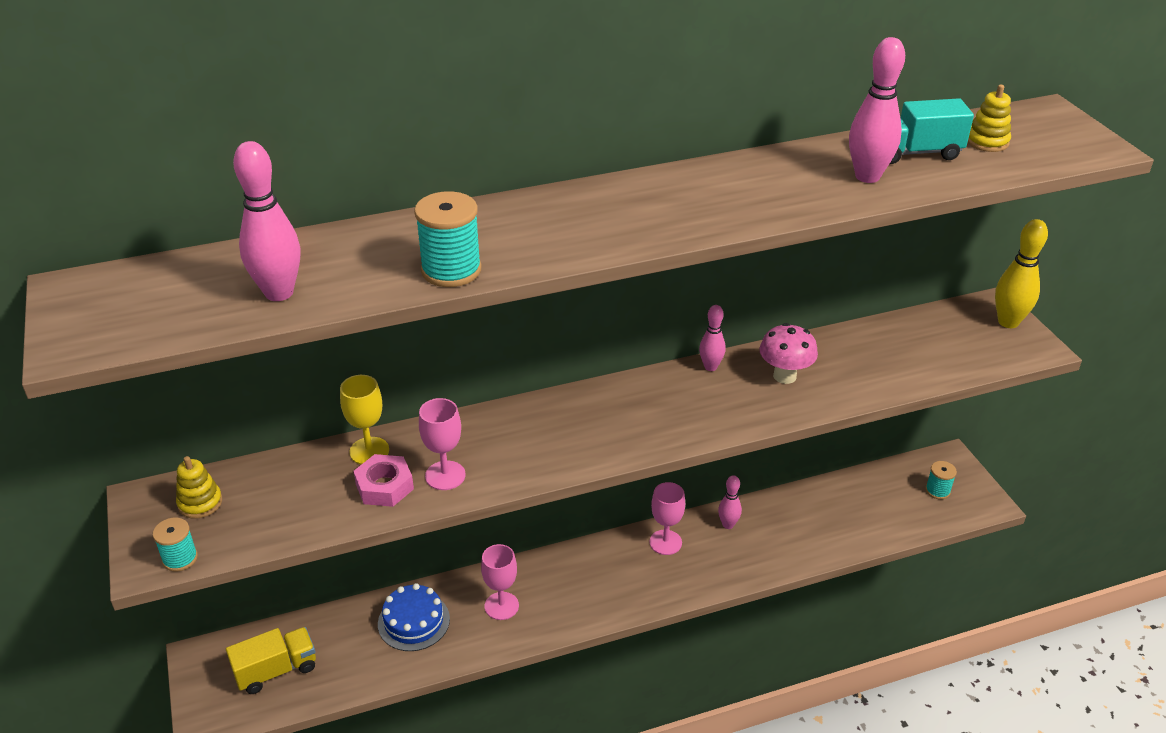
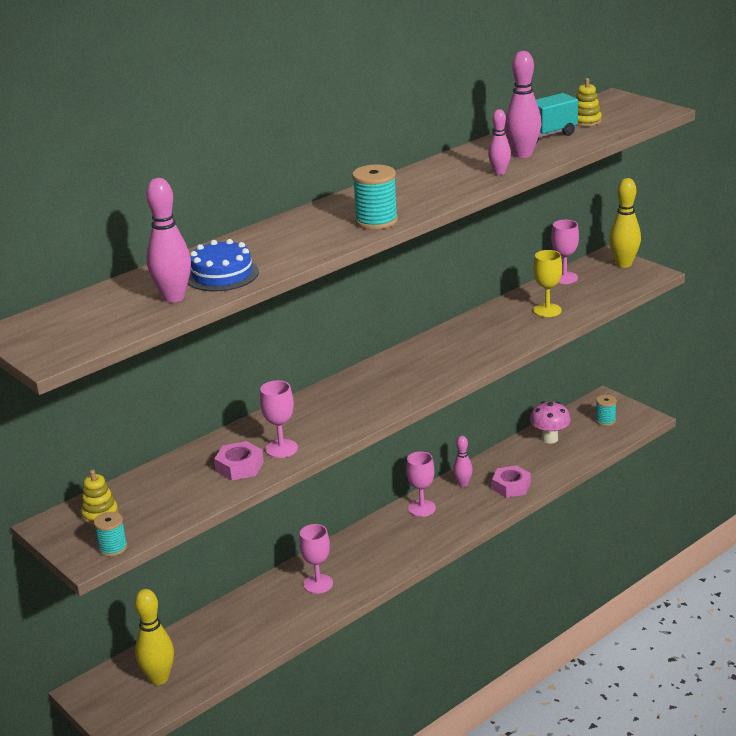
camera: 20 degrees left, 10 degrees down
(276, 670) = (159, 678): yellow truck -> yellow bowling pin
(369, 451) = (210, 451): yellow goblet -> yellow goblet (547, 310)
(413, 621) = (253, 614): blue cake -> blue cake (222, 274)
(451, 270) = (285, 259): turquoise spool -> turquoise spool (376, 221)
(710, 367) = (432, 339): pink bowling pin -> pink bowling pin (499, 172)
(781, 547) = (511, 486): none -> pink nut
(784, 376) = (489, 331): pink mushroom -> pink mushroom (550, 439)
(921, 321) = (564, 278): none -> pink goblet

